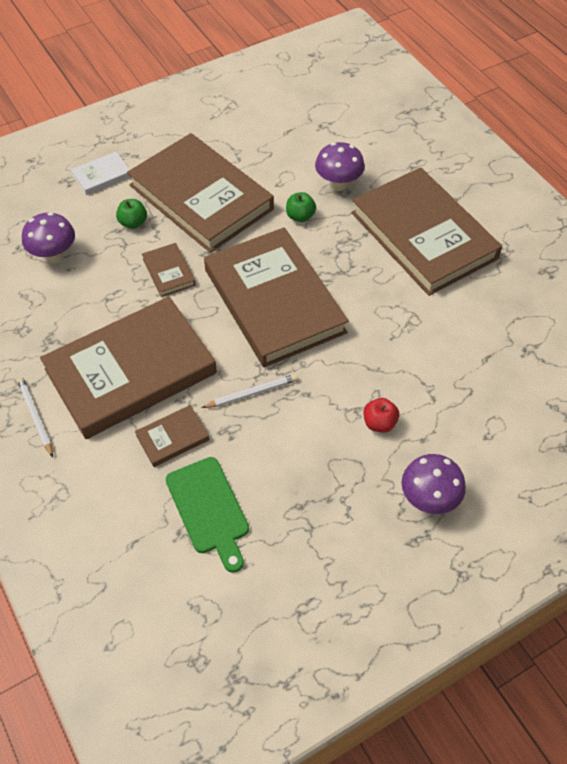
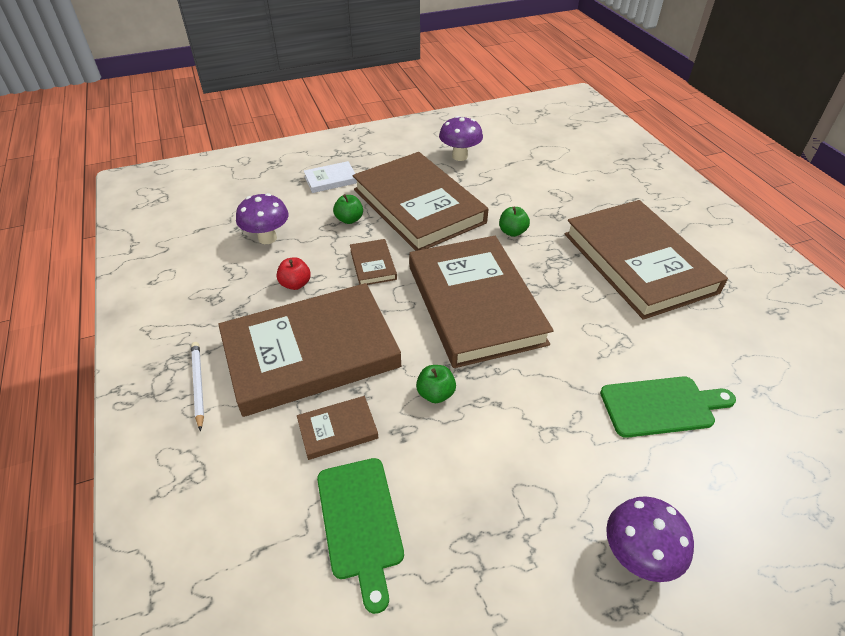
camera: 10 degrees right, 10 degrees down
(252, 393) = (435, 394): white pencil -> green apple
(338, 184) = (553, 209): purple mushroom -> purple mushroom (459, 156)
(379, 423) = (579, 449): red apple -> red apple (295, 284)
(446, 376) = (662, 406): none -> green cutting board

